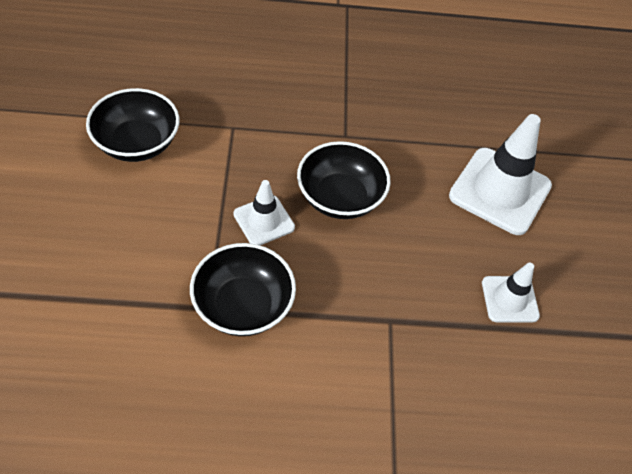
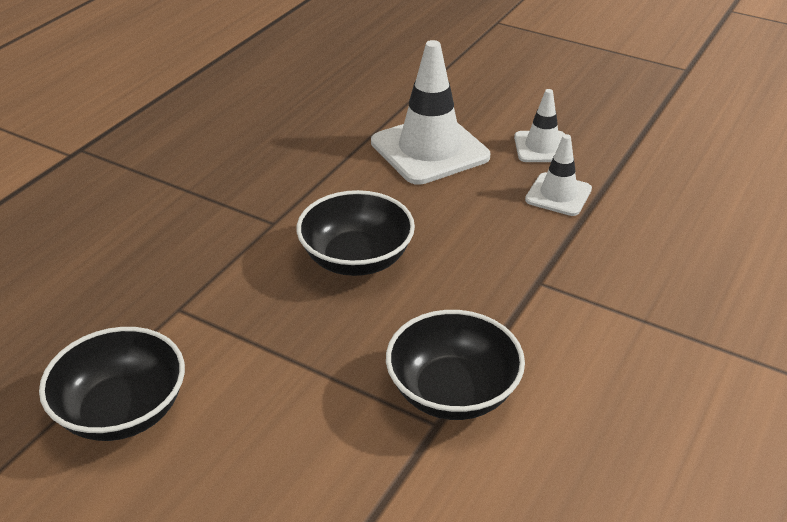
camera: 55 degrees left, 15 degrees down
(264, 221) = (343, 331): white traffic cone -> white traffic cone (542, 147)

